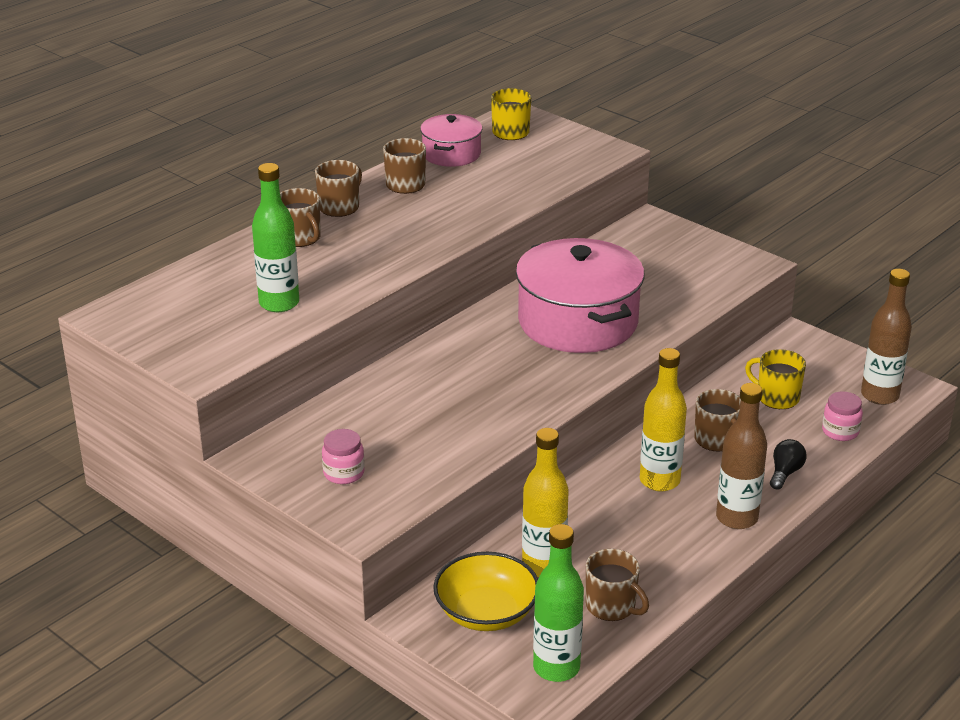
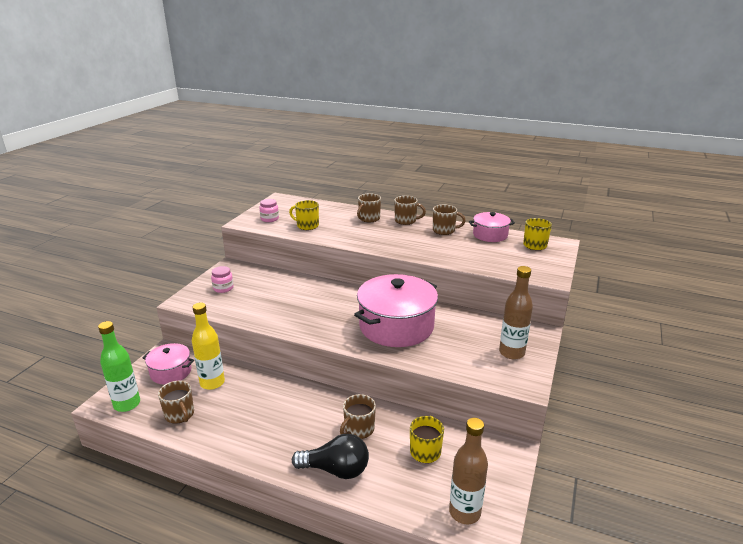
camera: 70 degrees right, 5 degrees down
(279, 303) = (307, 226): green bottle -> yellow mug
(486, 612) = (171, 372): yellow bowl -> pink pot
(612, 606) = (180, 414): brown mug -> brown mug turned 60 degrees counterclockwise
(659, 481) = (304, 412): yellow bottle -> none
(736, 518) = (276, 453): brown bottle -> brown bottle (511, 353)
(785, 473) = (336, 470): black light bulb -> black light bulb, size x1.80
(840, 431) = (401, 494): pink jar -> pink jar (269, 219)

